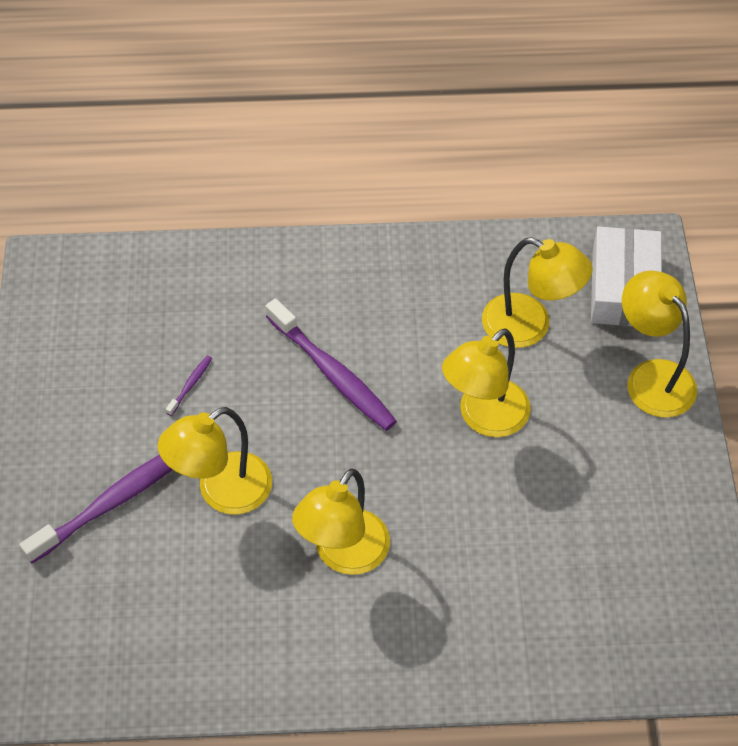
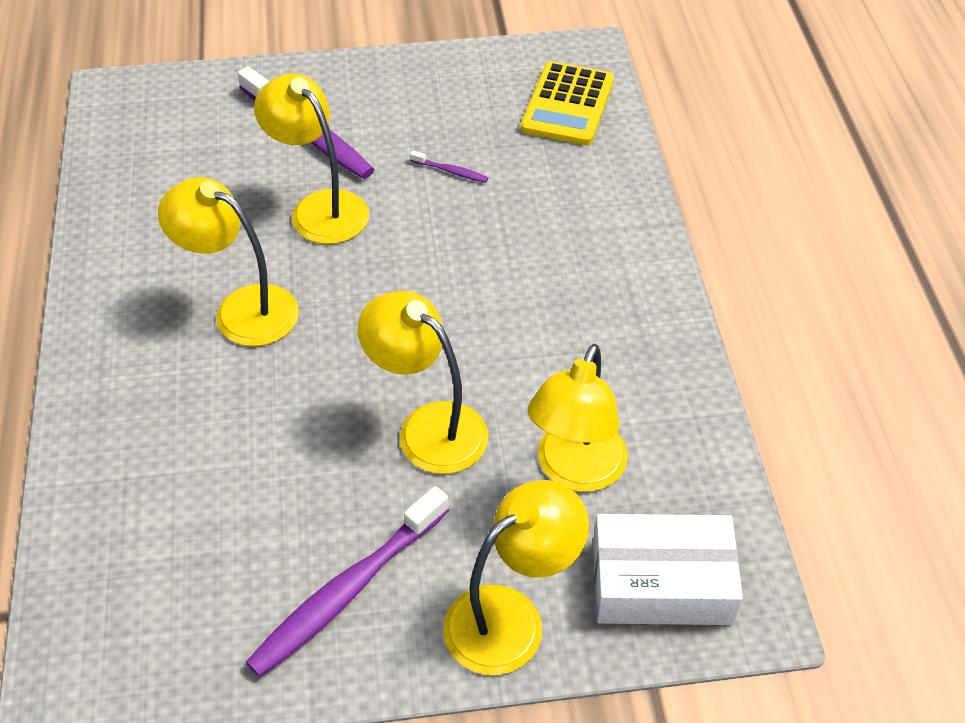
camera: 85 degrees right, 5 degrees down
(116, 287) = (568, 105): none -> yellow calculator
(333, 373) = (478, 282): purple toothbrush -> purple toothbrush (347, 591)

